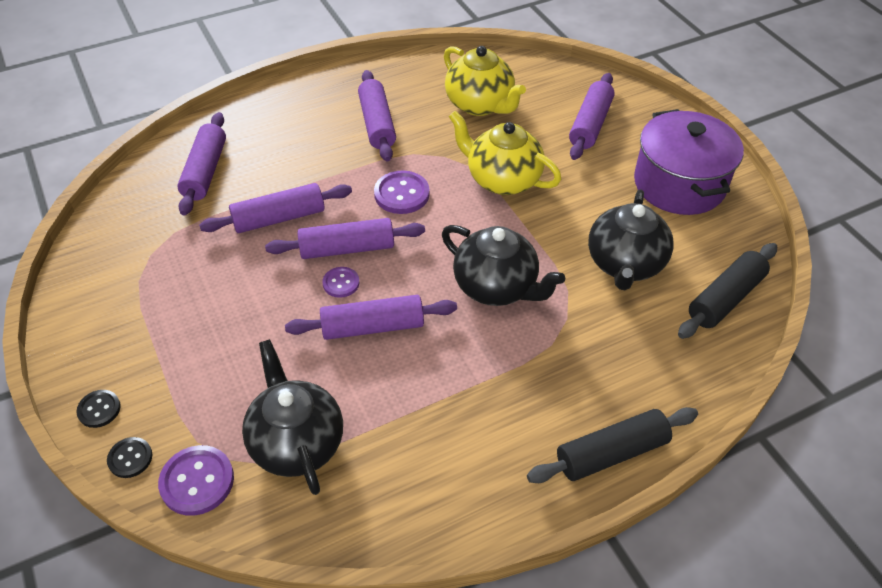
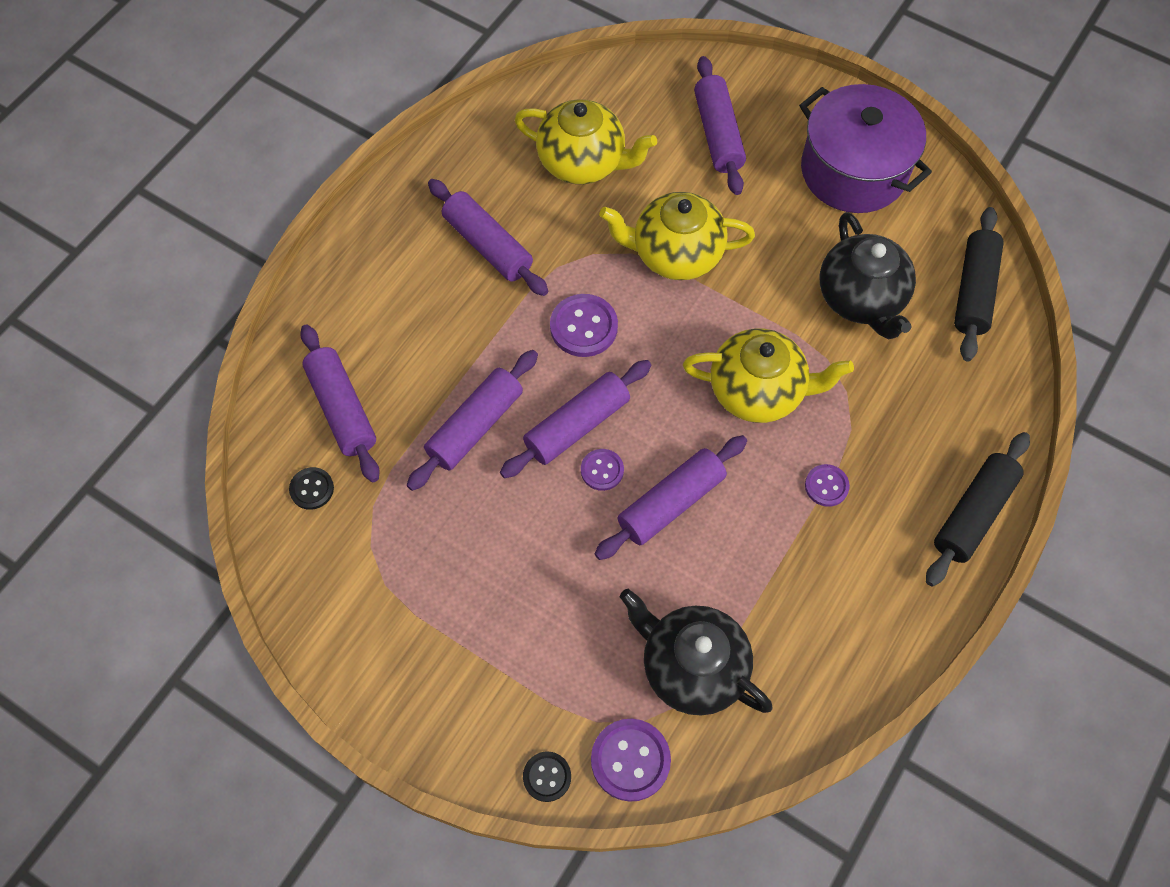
camera: 30 degrees left, 15 degrees up
(99, 409) = (472, 747): black button -> black button (312, 489)
(496, 287) = (758, 391): black teapot -> yellow teapot
(501, 373) = (826, 486): none -> purple button

